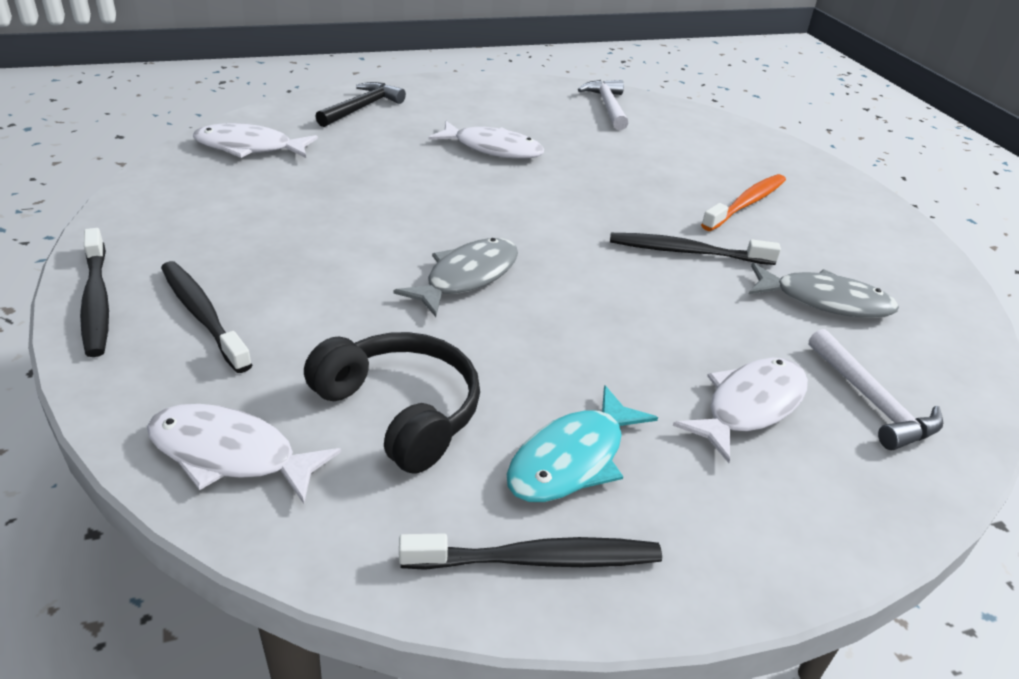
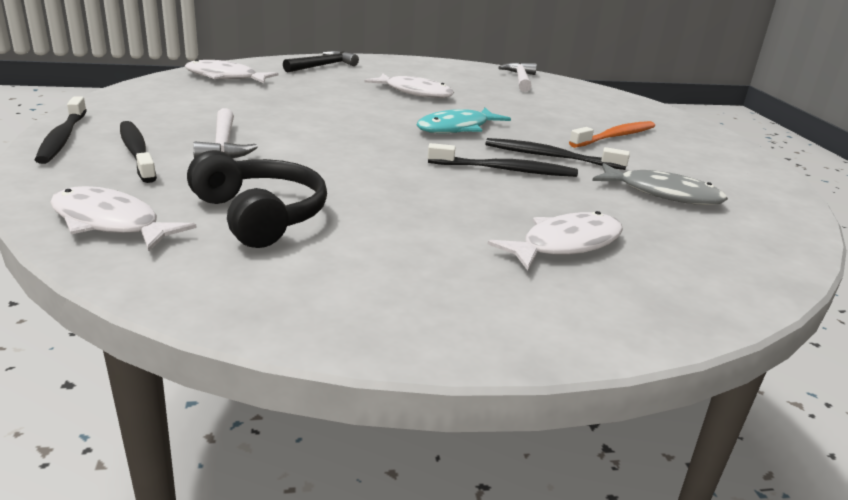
camera: 10 degrees right, 10 degrees down
(467, 277) = (357, 153): grey fish -> none
(537, 559) = (328, 309): black toothbrush -> black toothbrush (505, 170)
(572, 459) = (390, 256): turquoise fish -> turquoise fish (457, 128)
(872, 401) = (682, 254): white hammer -> white hammer (223, 145)

